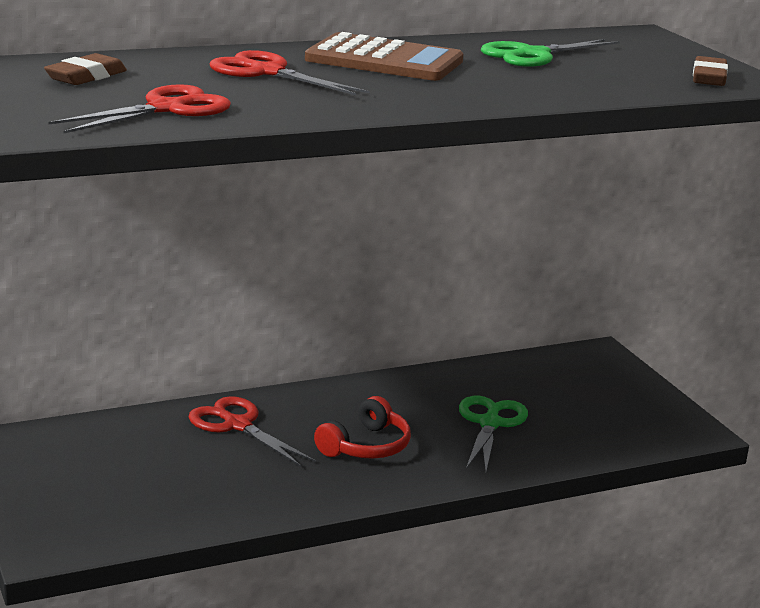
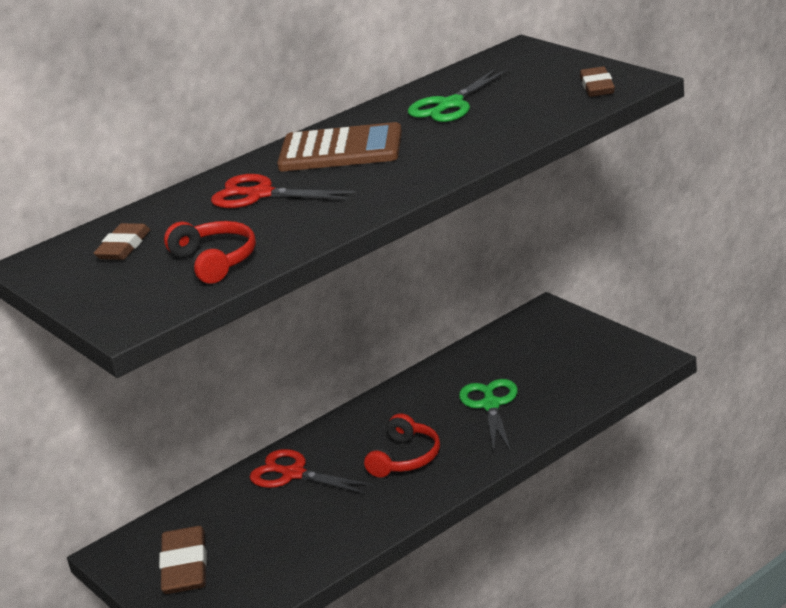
camera: 10 degrees left, 5 degrees up
(66, 478) = (185, 566): none -> brown eraser
(167, 109) = (214, 261): red scissors -> red headphones

